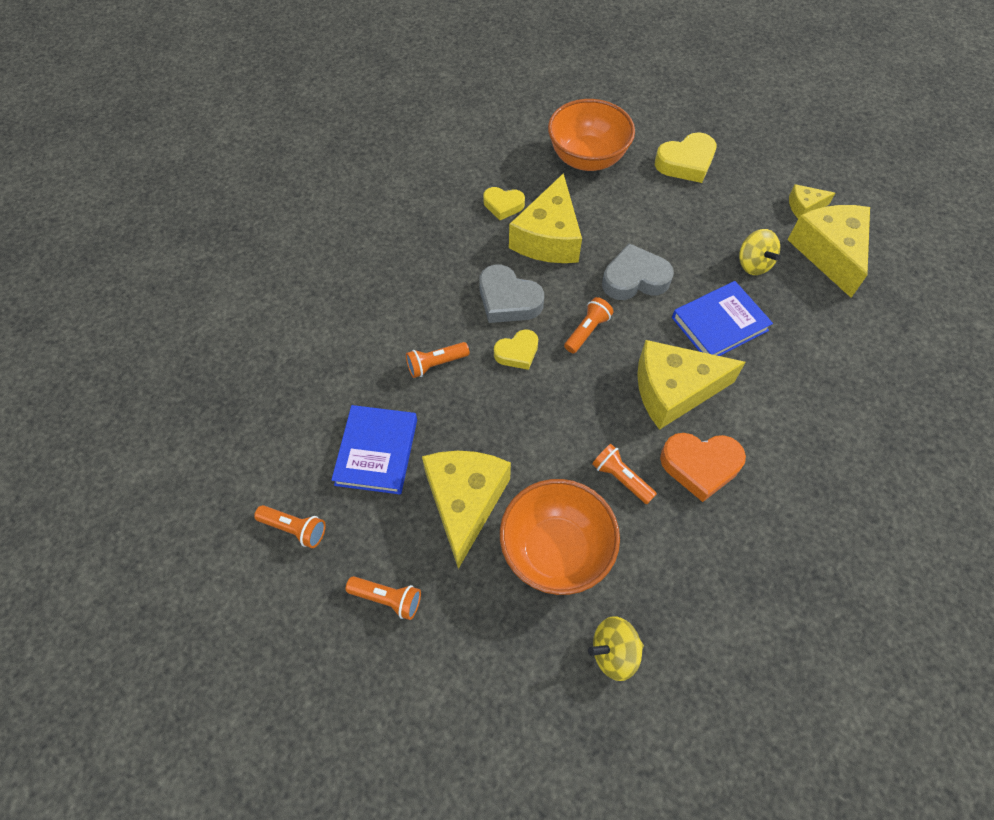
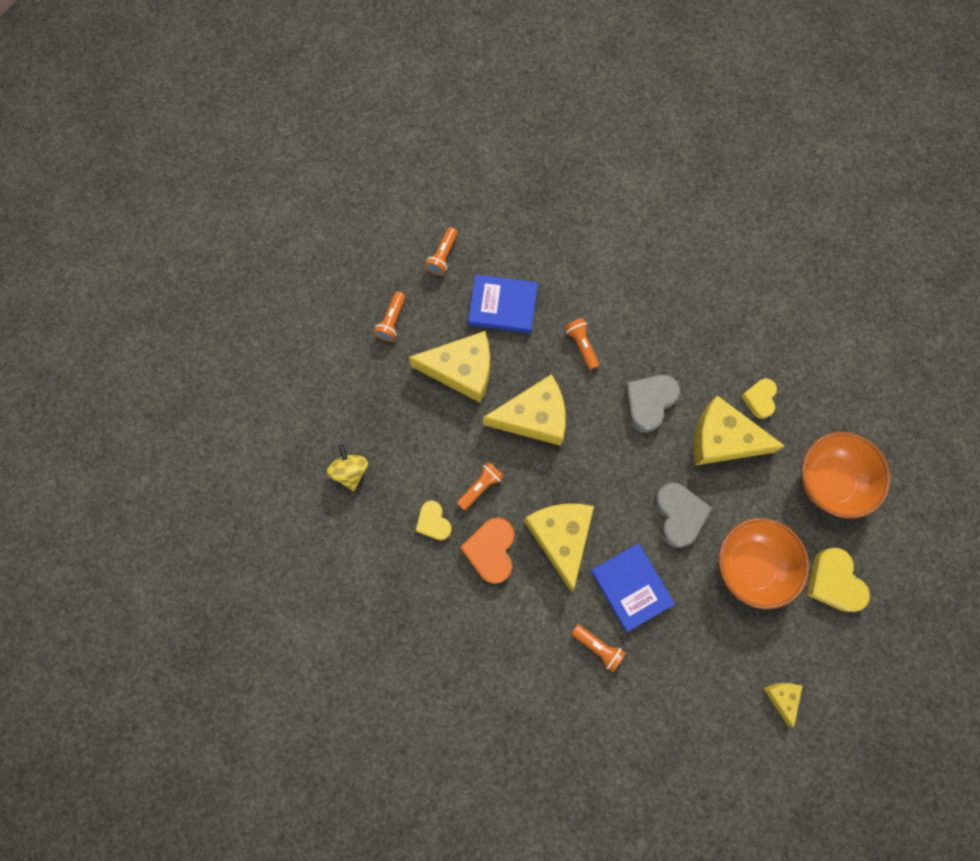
camera: 90 degrees right, 15 degrees up
(517, 352) = (595, 410): yellow heart -> yellow heart (433, 522)
(555, 550) = (423, 434): orange bowl -> orange bowl (750, 565)
(587, 331) = (619, 468): orange flashlight -> orange flashlight (598, 647)
(753, 264) = (702, 630): yellow spinning top -> none
(829, 253) = (721, 711): yellow cheese -> yellow cheese (533, 417)

